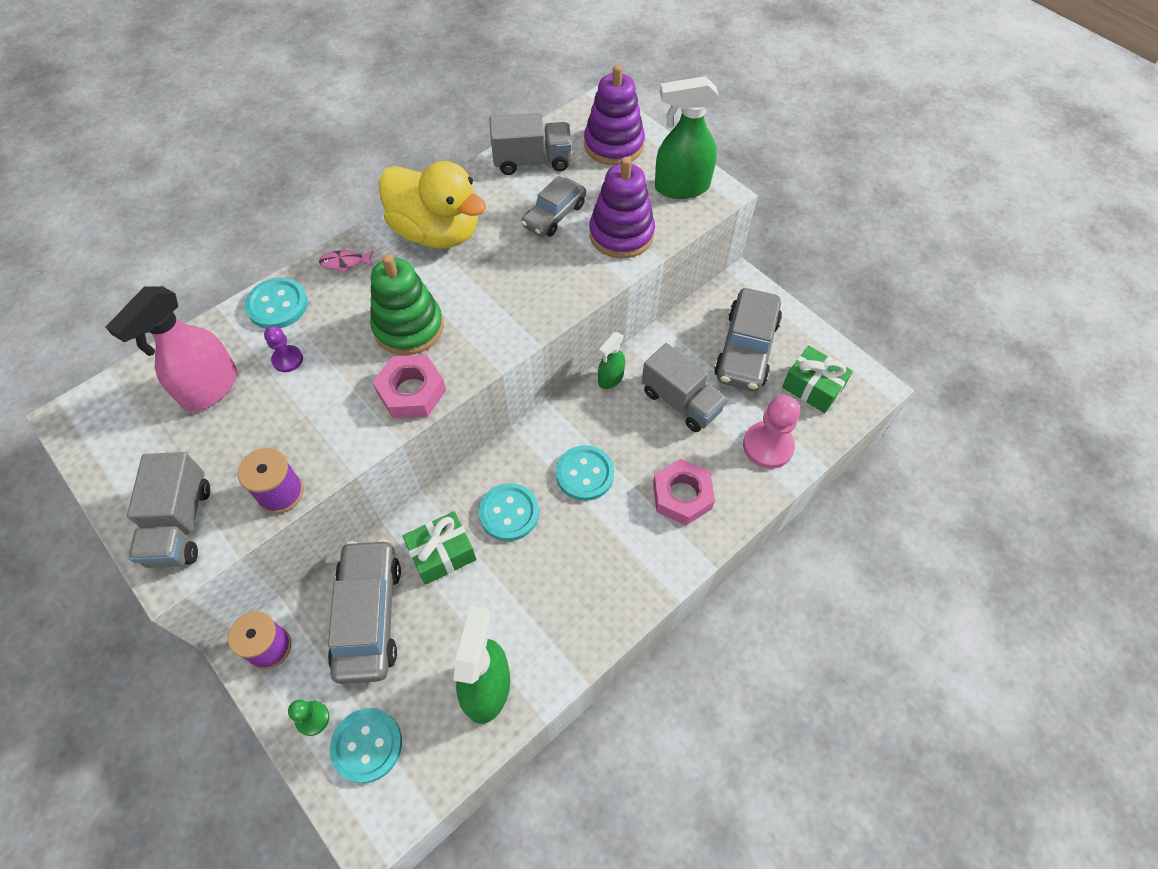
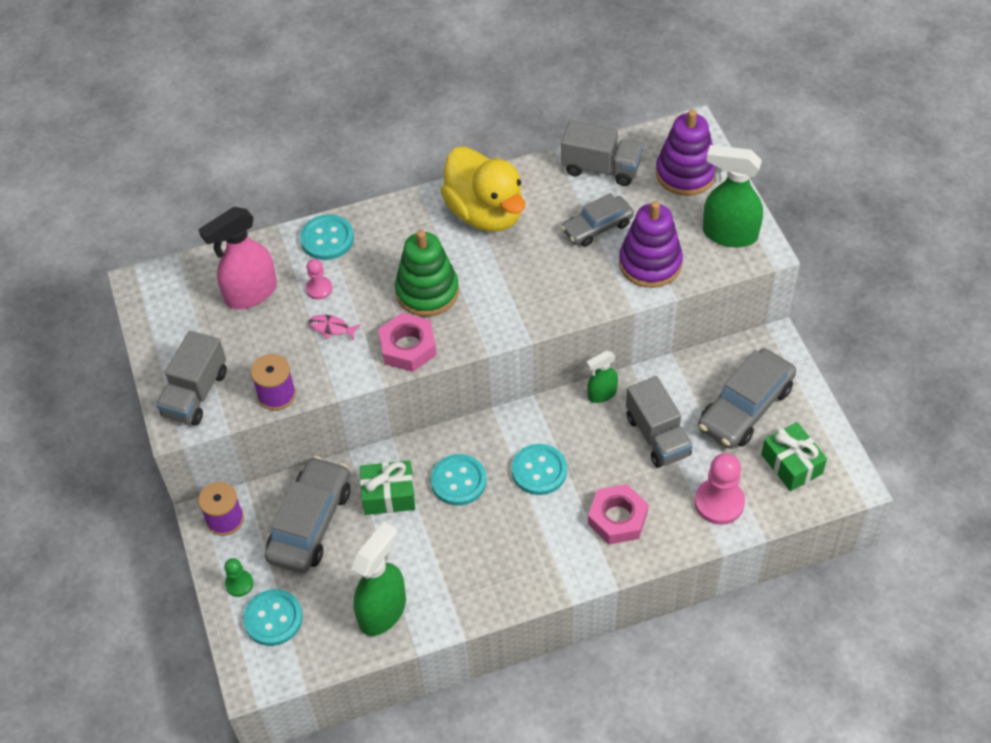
camera: 25 degrees right, 5 degrees down
(287, 359) = (319, 289): purple pawn -> pink pawn
(345, 262) = (396, 217): pink fish -> pink fish (331, 328)

